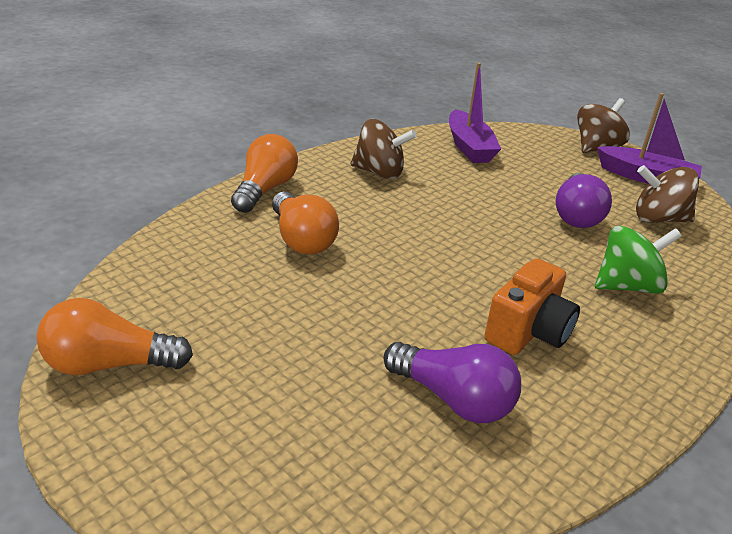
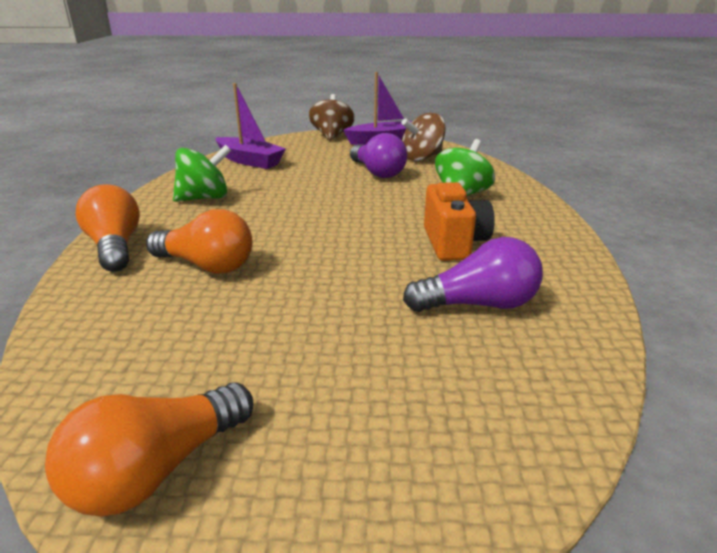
camera: 40 degrees left, 5 degrees down
(379, 172) = (205, 198): brown spinning top -> green spinning top

